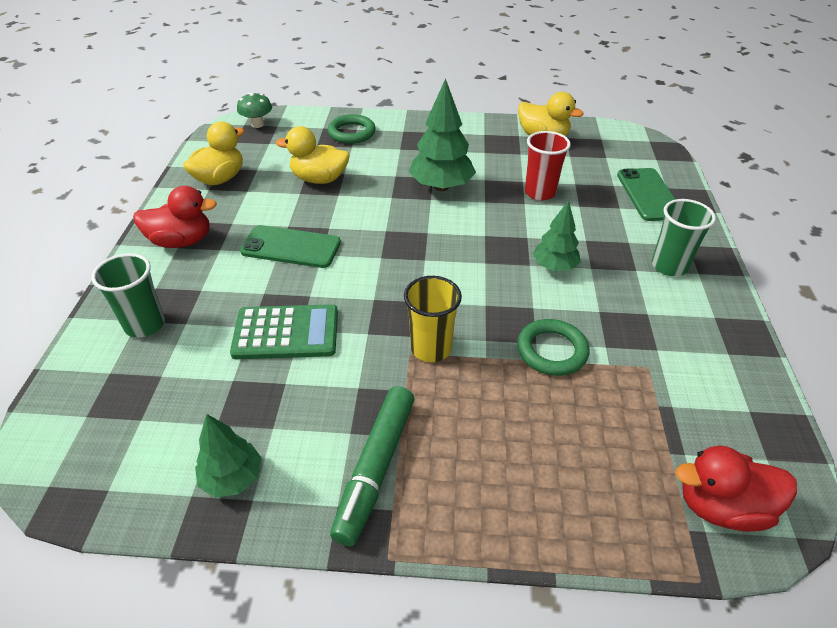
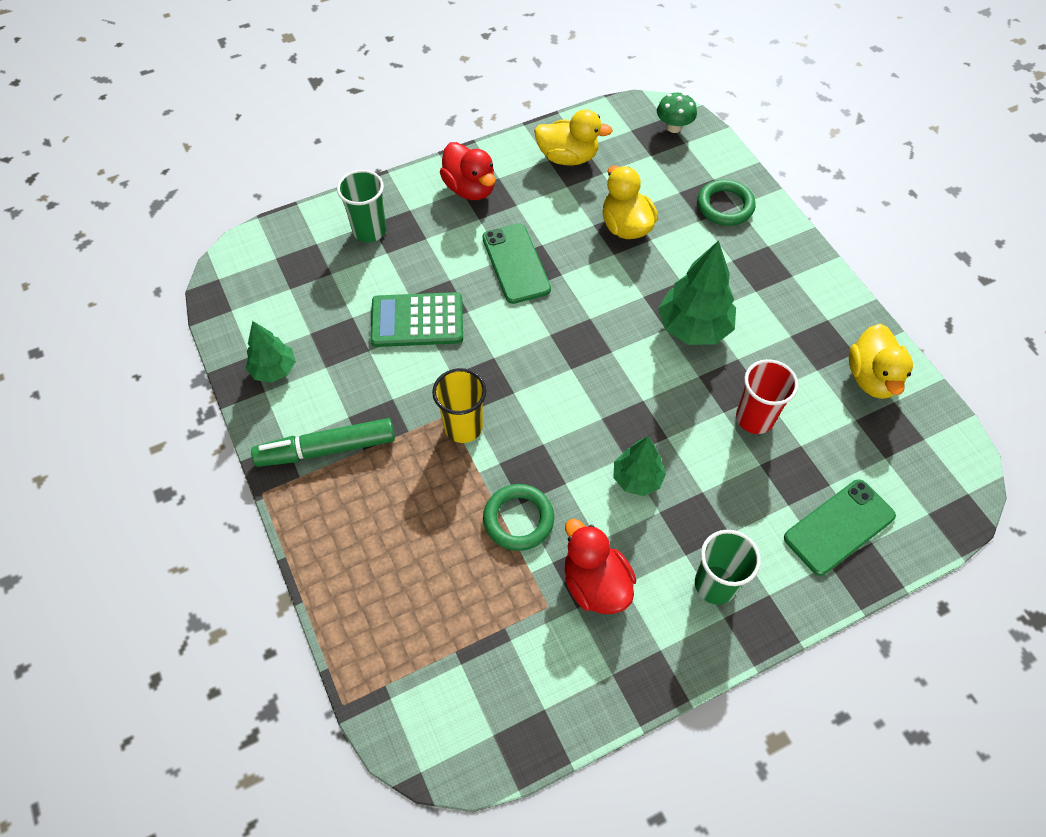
camera: 60 degrees right, 15 degrees up
(286, 333) = (417, 320): green calculator -> green calculator turned 120 degrees clockwise
(721, 507) = (420, 705): red duck -> red duck (595, 584)

